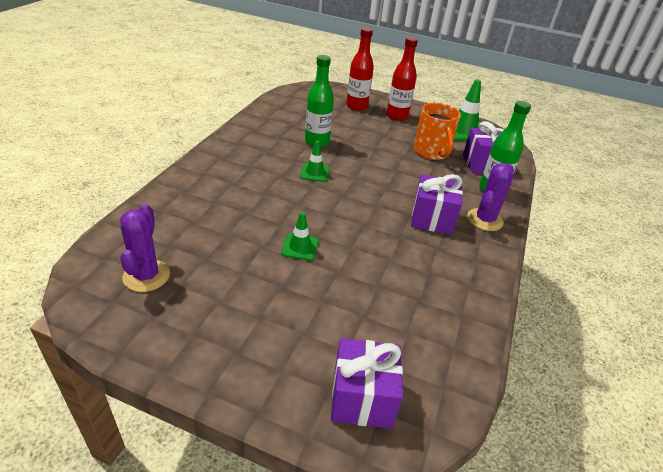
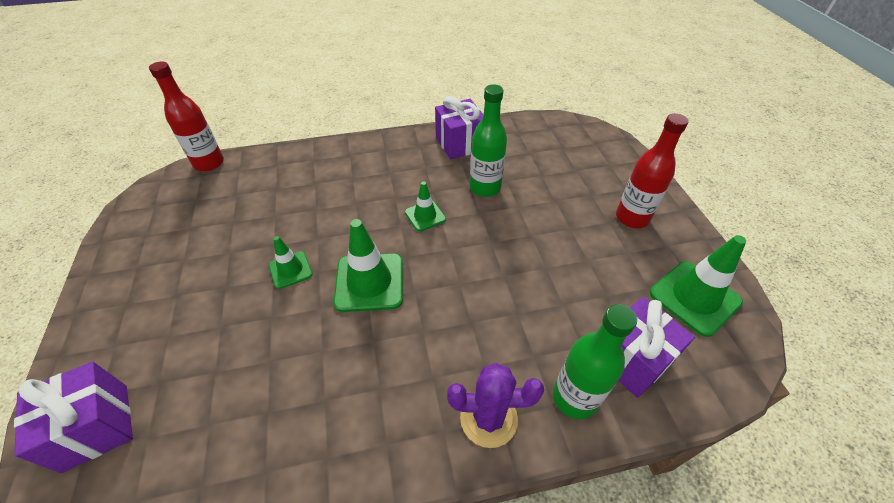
camera: 60 degrees right, 10 degrees up
(146, 276) = (191, 205): purple cactus -> none
(350, 218) = (369, 282): none -> green traffic cone
(356, 106) = (602, 177): red bottle -> red bottle (209, 163)
(432, 152) = (590, 289): orange mug -> none
(432, 219) = (435, 356): purple gift -> purple gift (459, 144)

